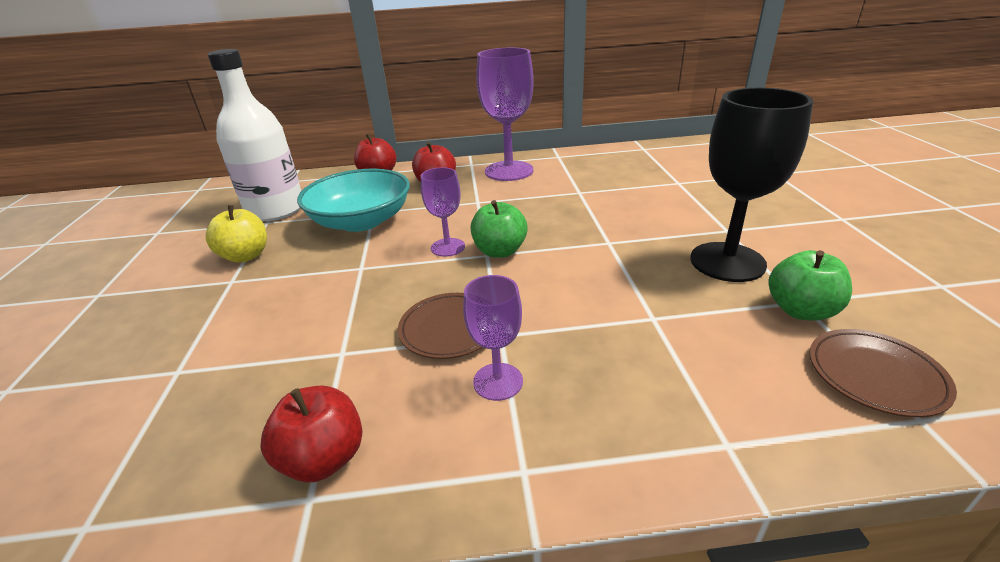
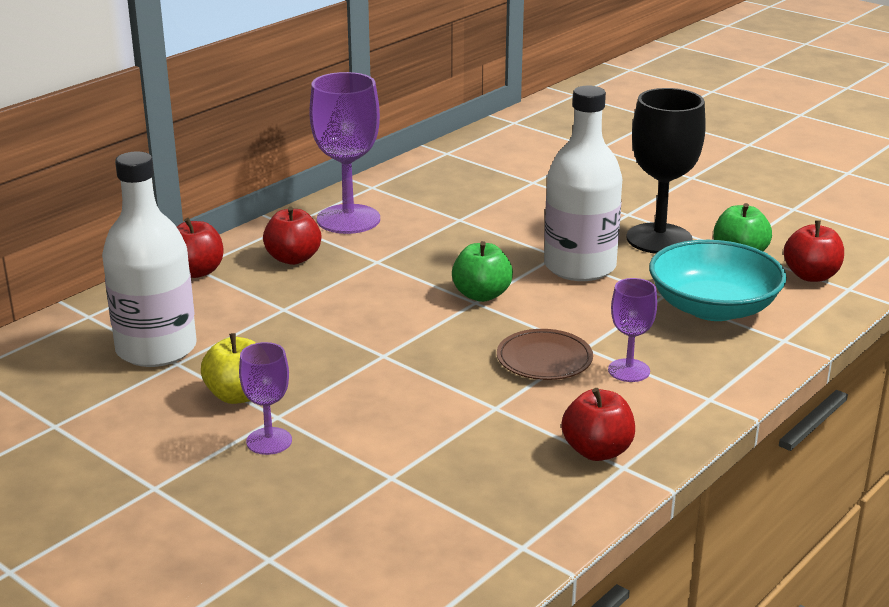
camera: 45 degrees left, 5 degrees down
(361, 221) = (291, 321): turquoise bowl -> turquoise bowl (713, 308)
(448, 247) = (429, 309): purple goblet -> purple goblet (269, 441)
(613, 259) = (579, 267): none -> white bottle
(875, 375) = (811, 276): brown plate -> red apple

